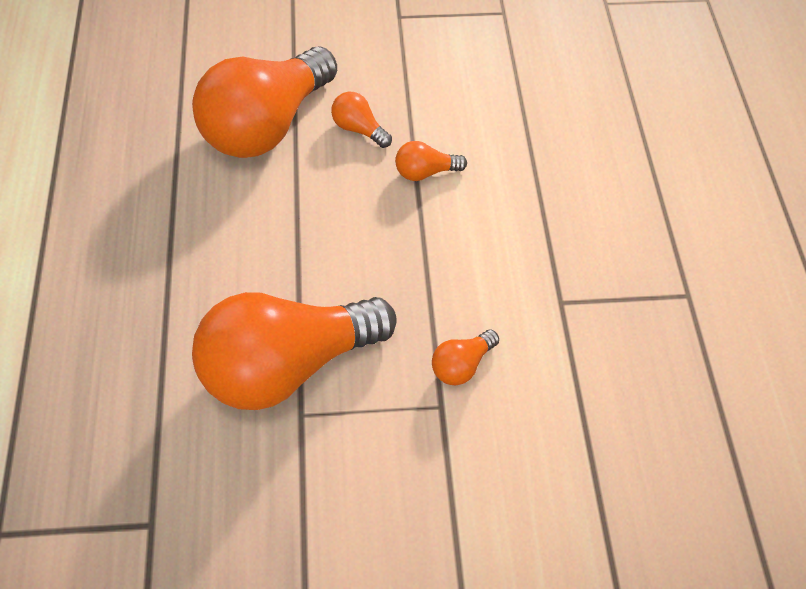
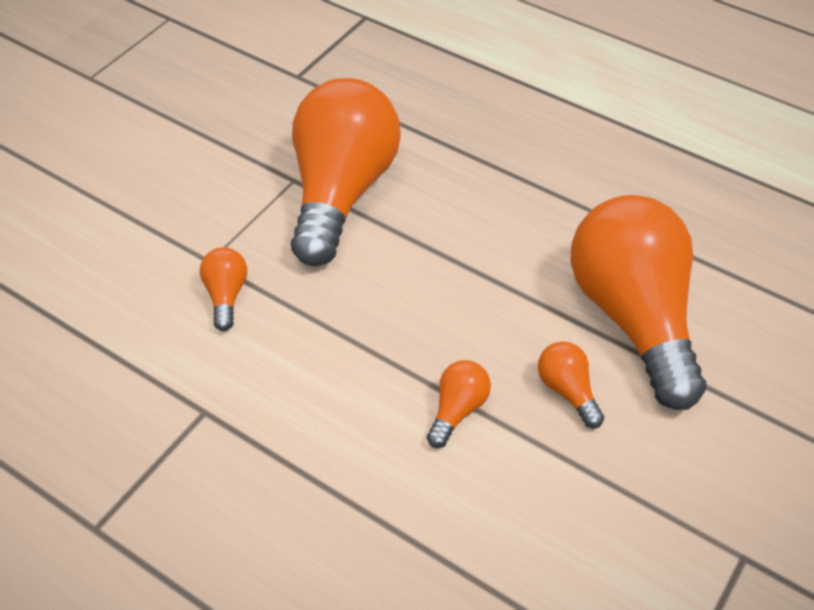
camera: 130 degrees right, 5 degrees down
(359, 129) = (567, 391): orange light bulb -> orange light bulb turned 105 degrees counterclockwise

